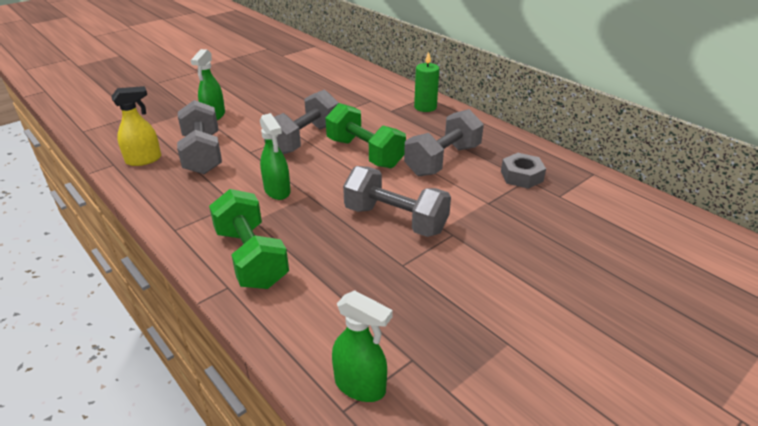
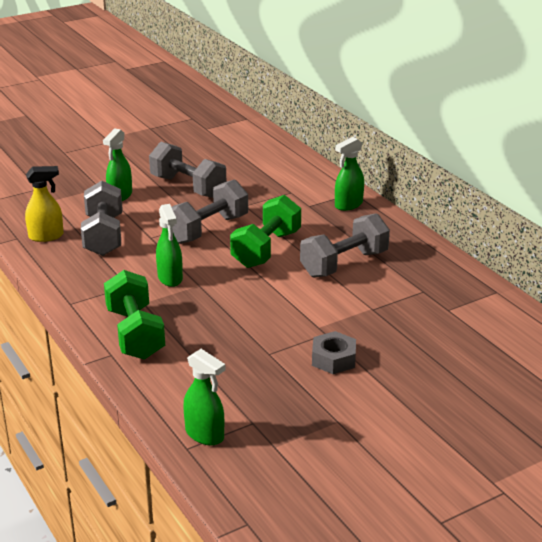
camera: 10 degrees right, 5 degrees down
(365, 153) = (266, 249): green dumbbell -> green dumbbell turned 60 degrees clockwise
(395, 220) = (276, 315): grey dumbbell -> grey dumbbell (188, 187)
(425, 107) = (348, 205): green candle -> green spray bottle
(521, 176) = (419, 287): grey nut -> grey nut (333, 359)

